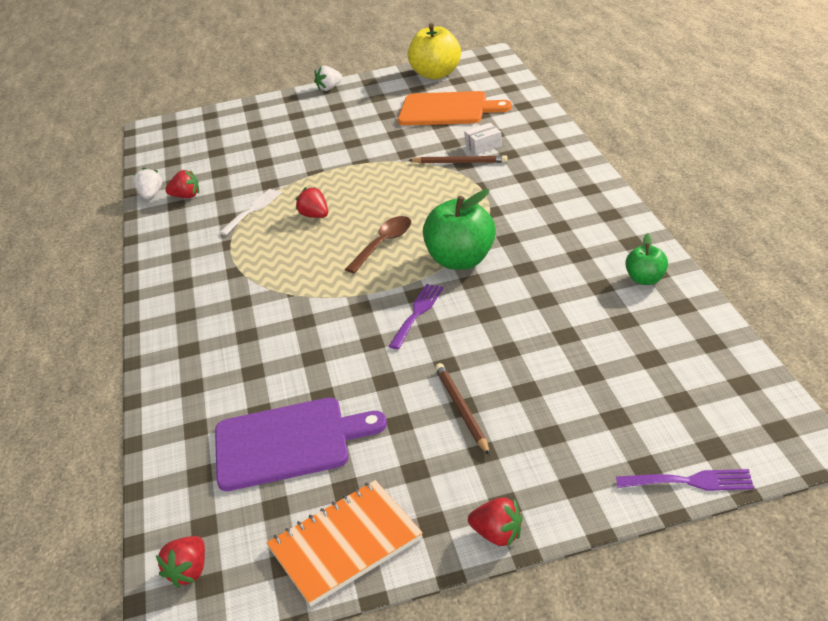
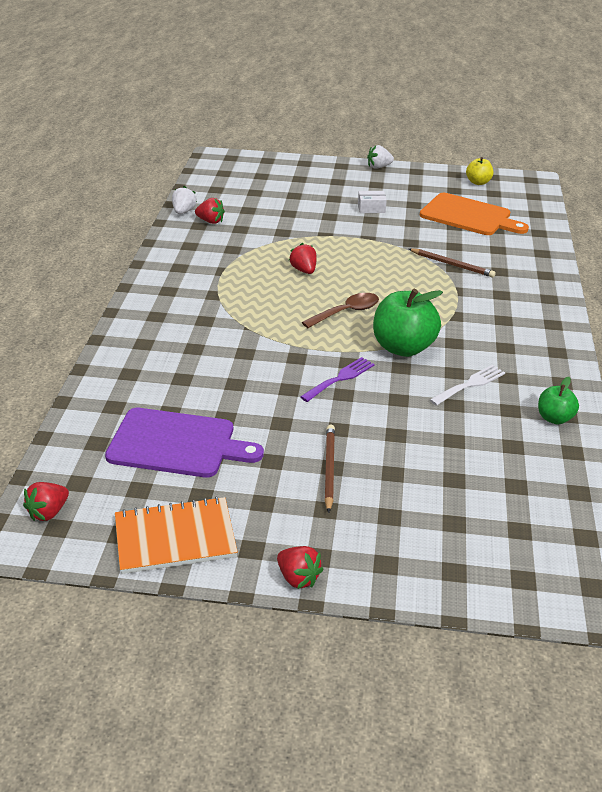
camera: 15 degrees right, 0 degrees up
(253, 210) = (257, 249): white fork -> white fork (470, 384)
(436, 74) = (478, 182): yellow apple -> yellow apple, size x0.54
(483, 146) = (481, 257): white box -> white box (371, 208)
(691, 481) = (486, 599): purple fork -> none

